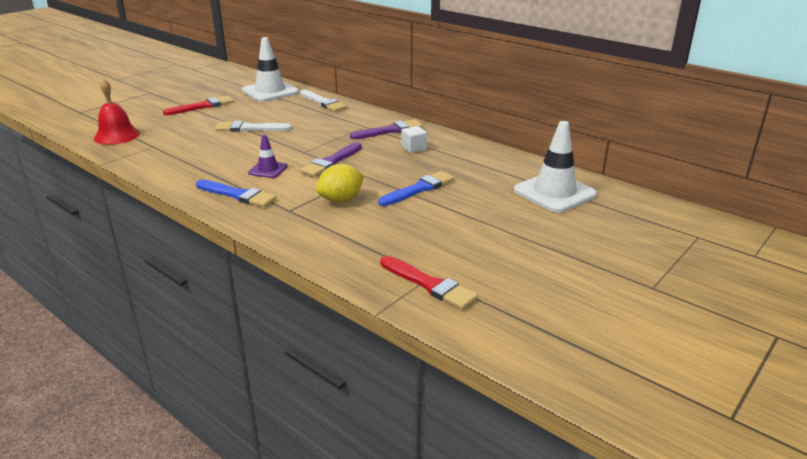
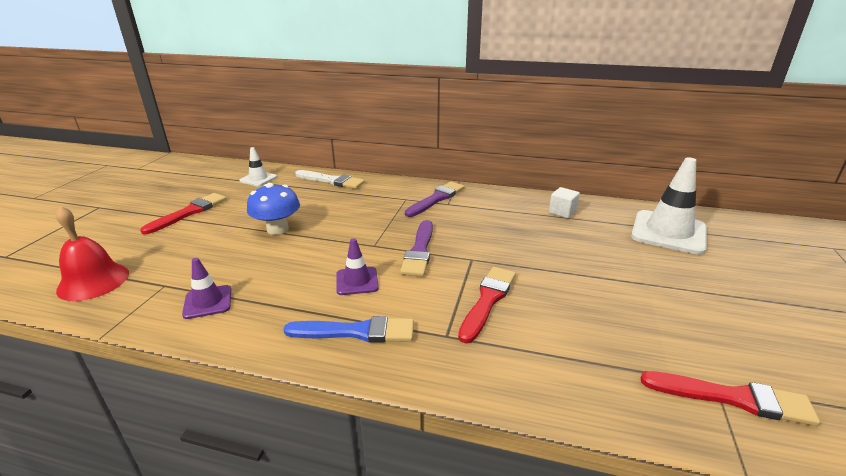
camera: 25 degrees left, 0 degrees up
(169, 160) = (208, 302): none -> purple traffic cone
(249, 128) = (277, 229): white brush -> blue mushroom
(270, 92) = (258, 179): white traffic cone -> white traffic cone, size x0.53
(341, 199) = (488, 300): yellow lemon -> red brush
(414, 148) = (484, 214): white cube -> white cube (562, 212)
(419, 189) = (549, 261): blue brush -> none

